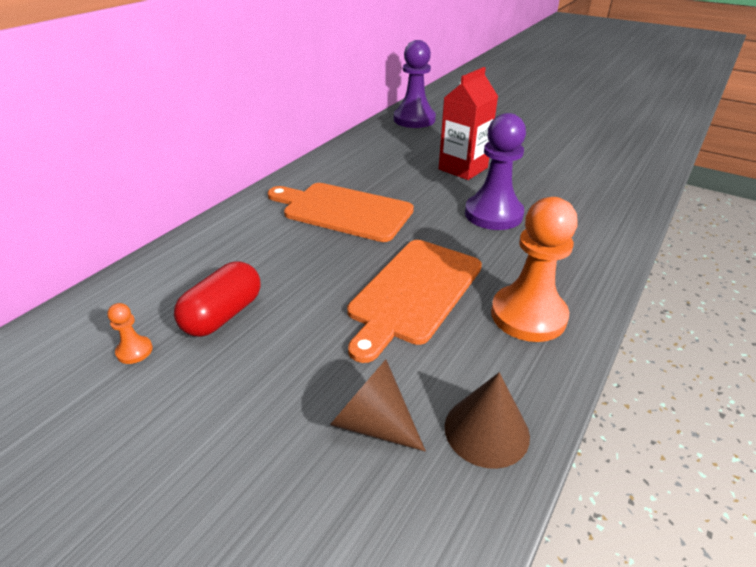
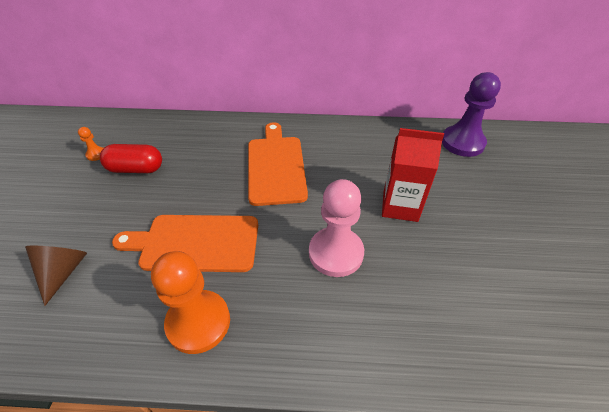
camera: 60 degrees right, 10 degrees up
(486, 430) = (67, 333): brown cone -> none
(493, 214) = (336, 253): purple pawn -> pink pawn

